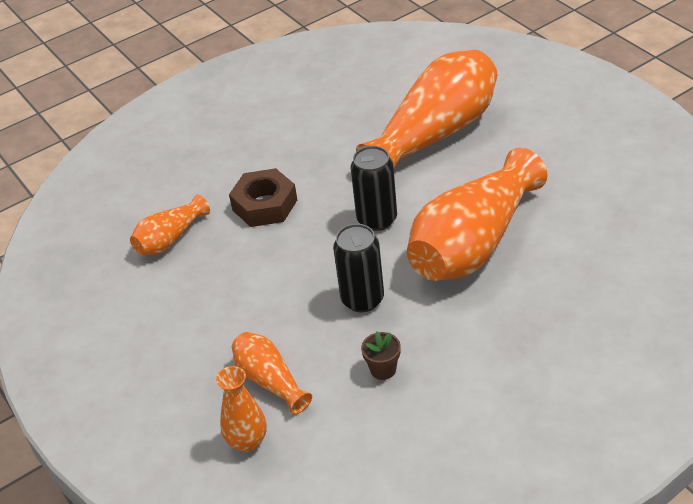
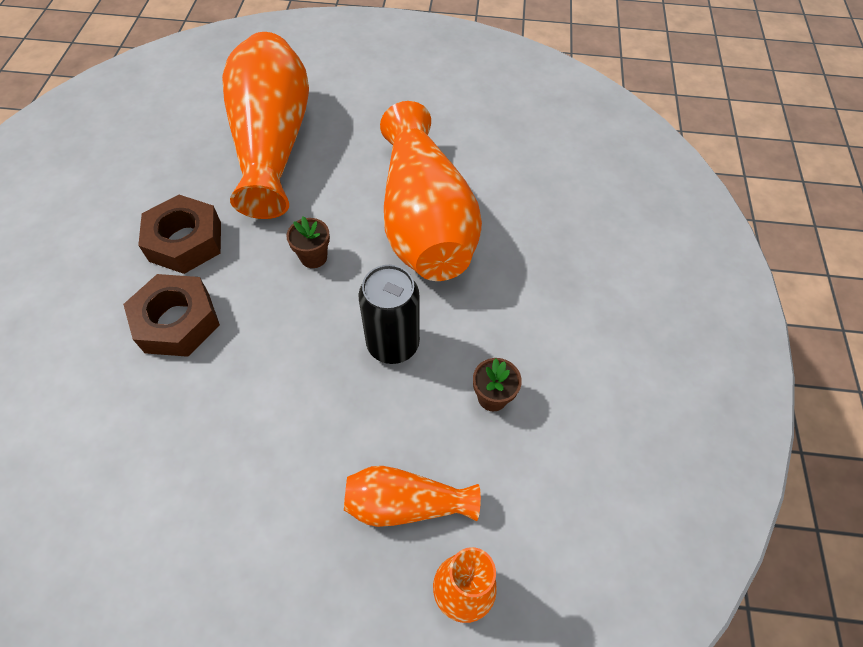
camera: 55 degrees left, 15 degrees up
(170, 238) = (102, 440): orange vase -> none
(317, 163) = (185, 241): none -> brown nut
(377, 219) = (313, 257): black can -> brown flower pot

